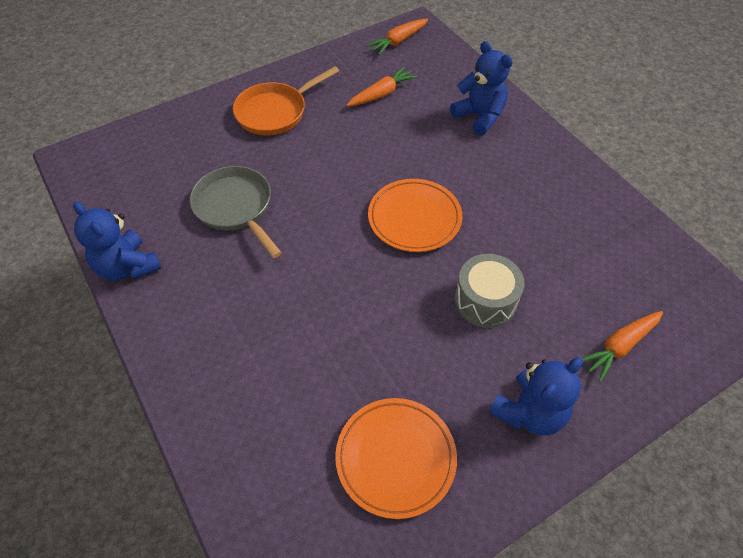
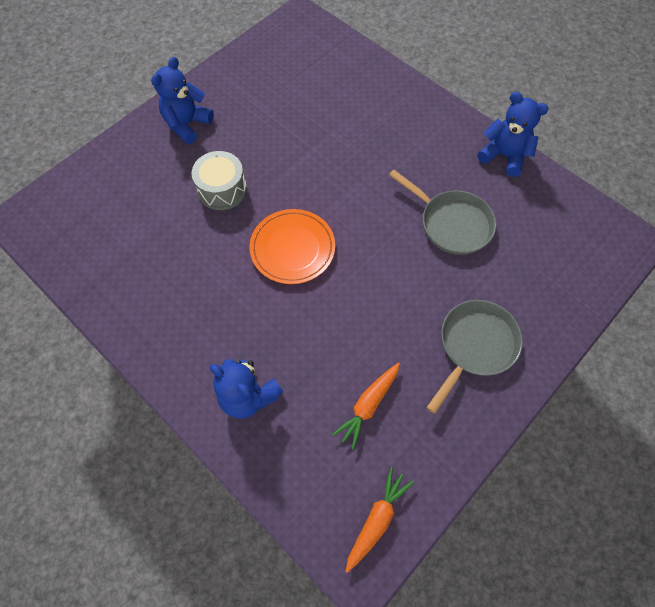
camera: 165 degrees right, 10 degrees up
(275, 112) = (475, 346): orange pan -> grey pan
(395, 458) = (267, 85): orange plate -> none
(620, 346) = (121, 178): orange carrot -> none

